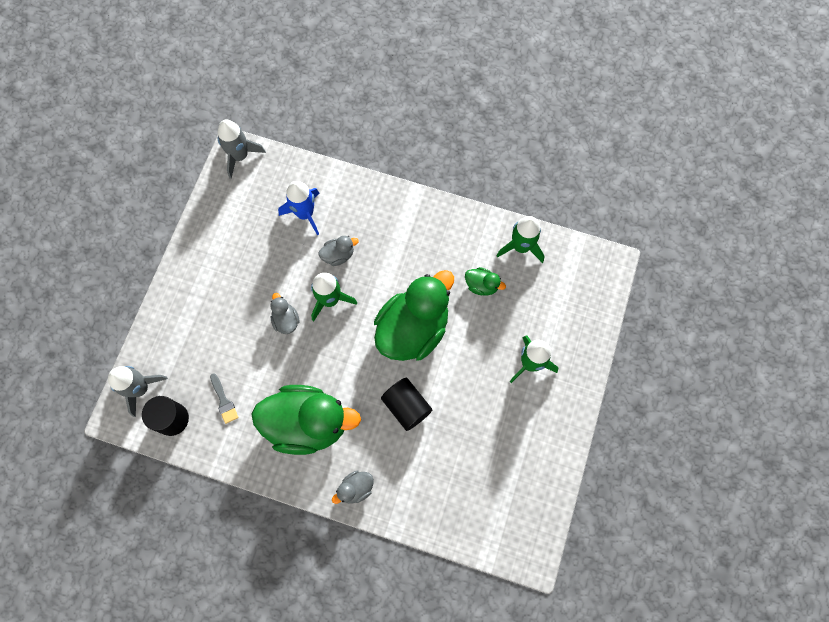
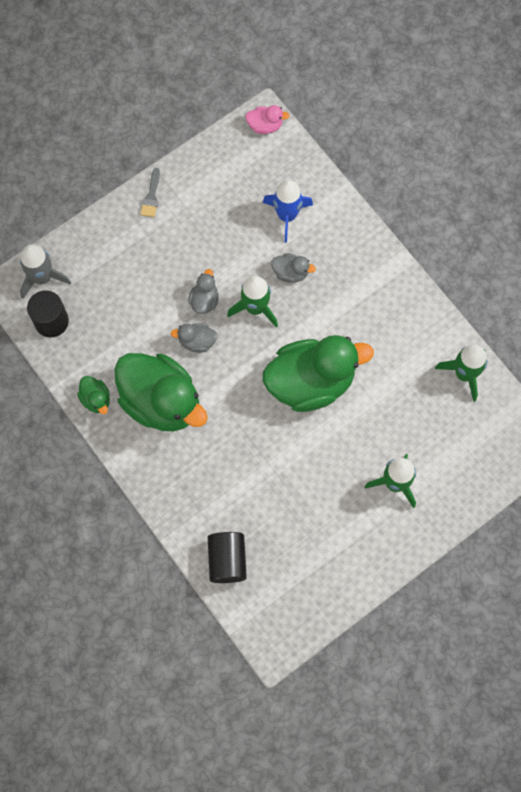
camera: 35 degrees right, 0 degrees up
(224, 401) = (104, 335): grey brush -> grey brush (151, 196)
(240, 156) = (265, 126): grey rocket -> pink duck
(355, 488) = (164, 484): grey duck -> grey duck (197, 342)
(406, 406) = (257, 445): black cylinder -> black cylinder (227, 560)
(481, 285) = (401, 385): green duck -> green duck (96, 399)

